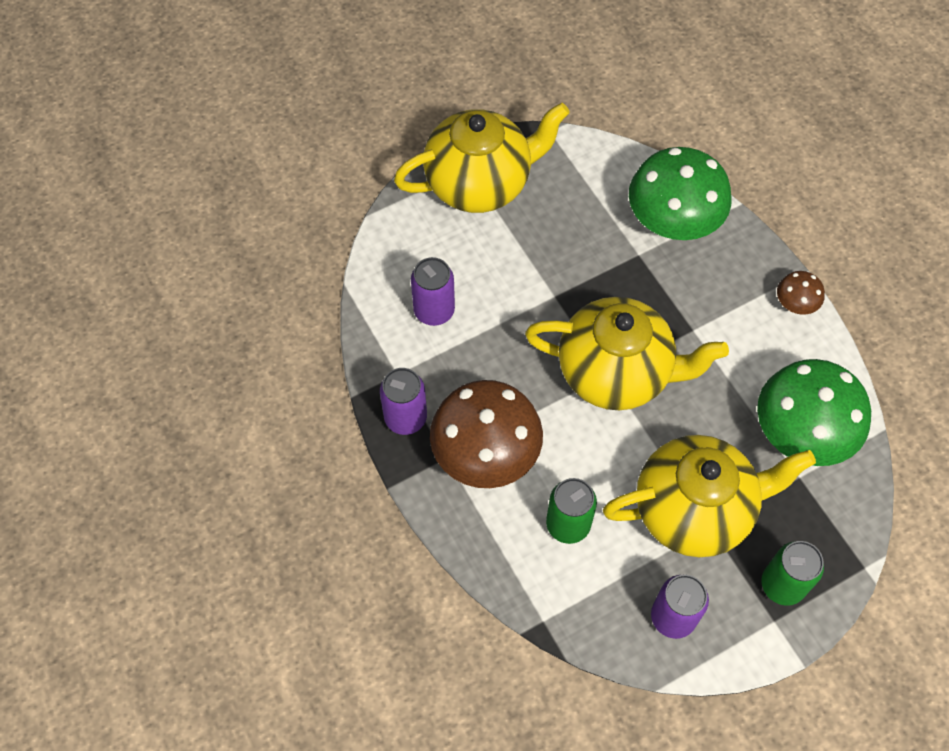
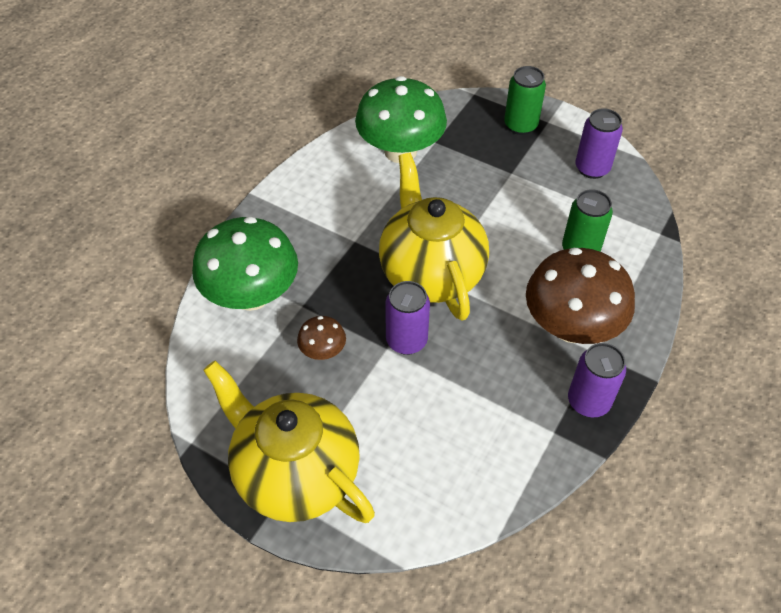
camera: 120 degrees left, 10 degrees down
(434, 311) = (469, 436): purple can -> purple can (406, 340)
(695, 510) = (506, 185): yellow teapot -> none
(795, 304) = (287, 189): brown mushroom -> brown mushroom (323, 351)

